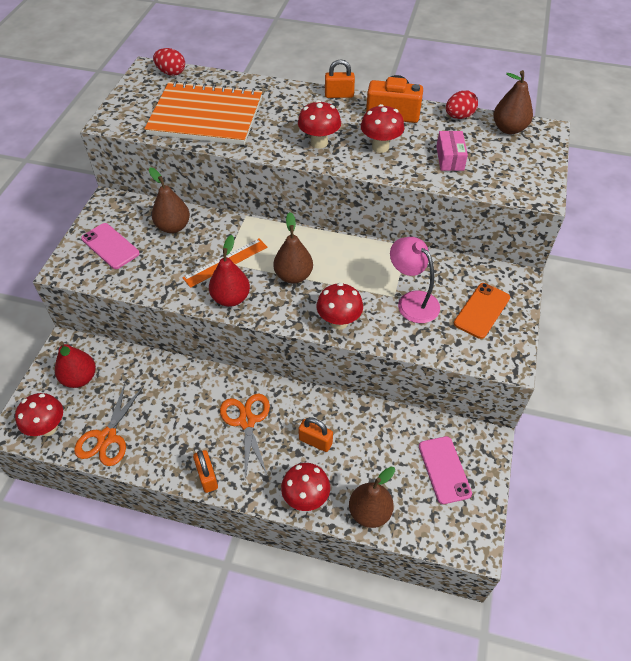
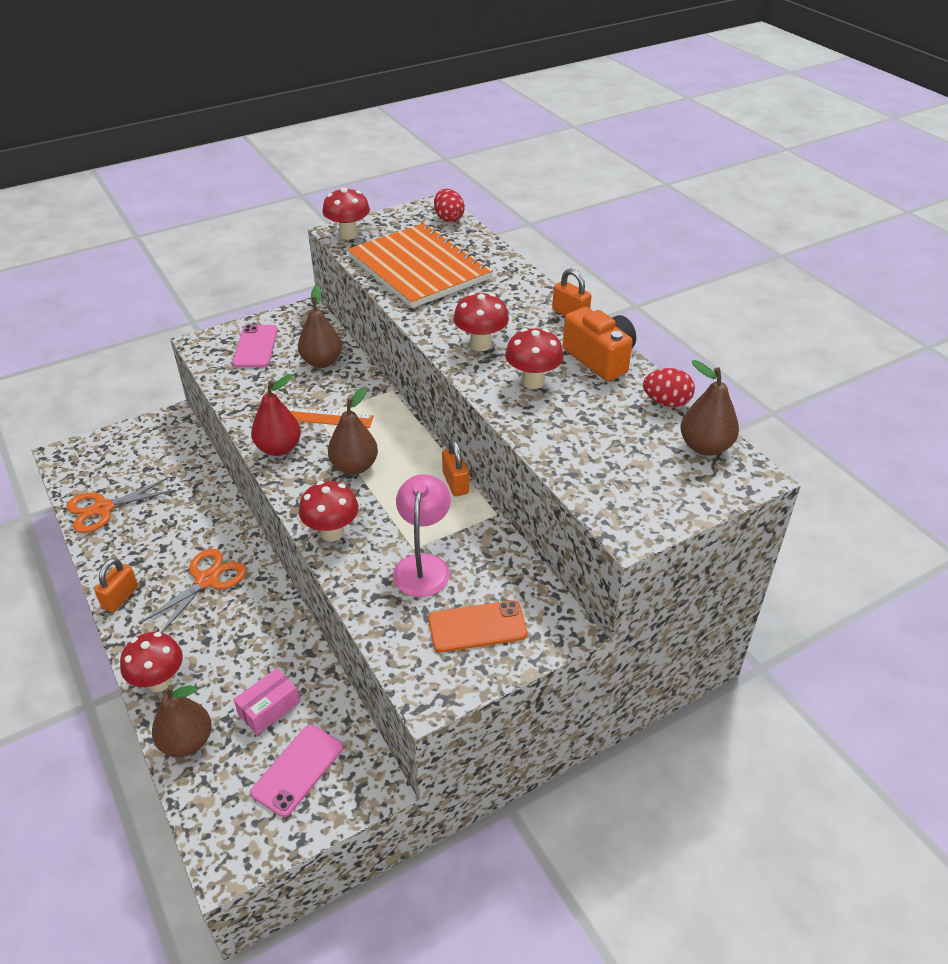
camera: 45 degrees right, 10 degrees down
(48, 428) = (80, 470): red mushroom -> red mushroom (348, 235)
(80, 378) = (147, 451): red pear -> none
(315, 441) = (232, 643): orange padlock -> orange padlock (455, 483)
(450, 158) = (587, 434): pink box -> pink box (269, 708)

